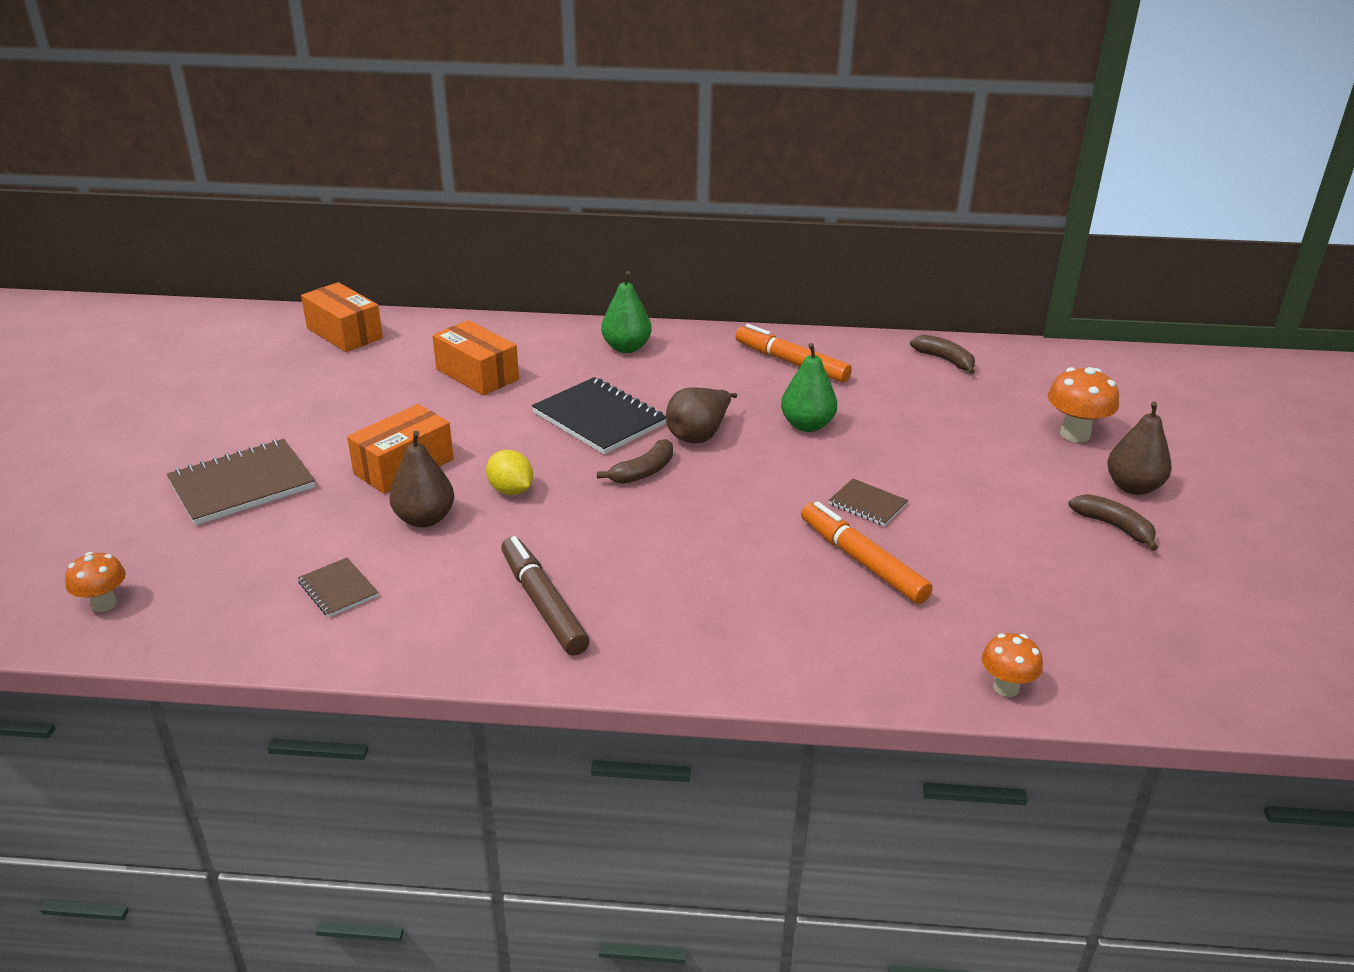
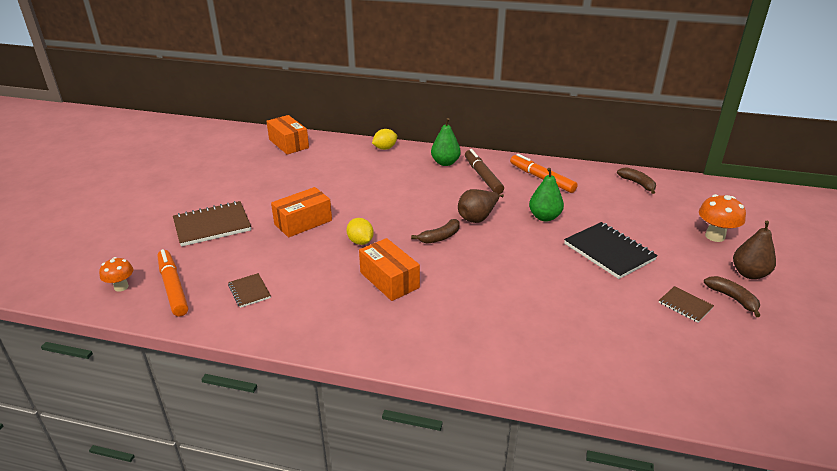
camera: 10 degrees right, 0 degrees up
(424, 519) = (307, 254): brown pear -> none
(477, 374) = (356, 172): orange box -> orange box (389, 280)
(517, 330) = (385, 148): none -> yellow lemon
(543, 604) = (364, 312): brown marker -> brown marker (482, 176)
(599, 419) = (421, 203): black notebook -> black notebook (609, 252)
(862, 561) = (564, 305): orange marker -> orange marker (173, 287)
(867, 504) = (573, 269): brown notebook -> brown notebook (685, 305)
(1006, 687) = (644, 398): orange mushroom -> none

